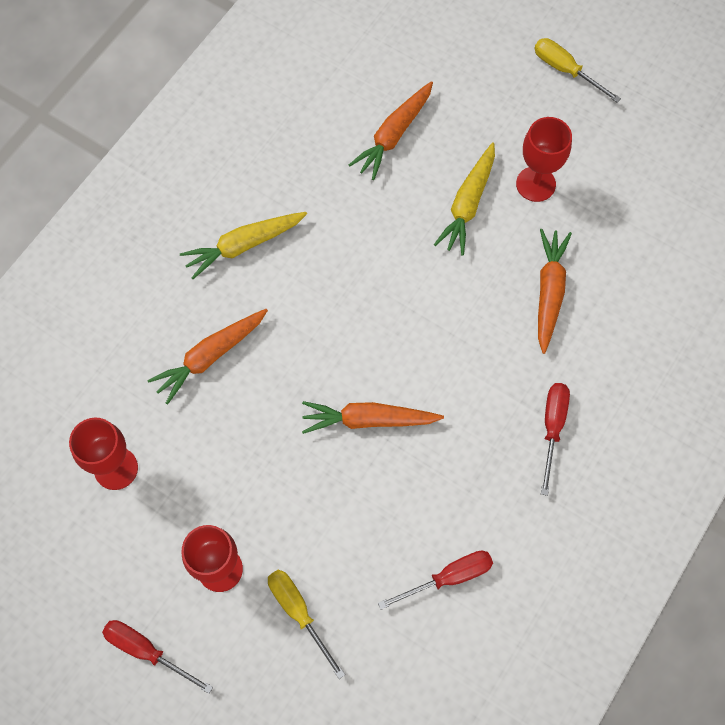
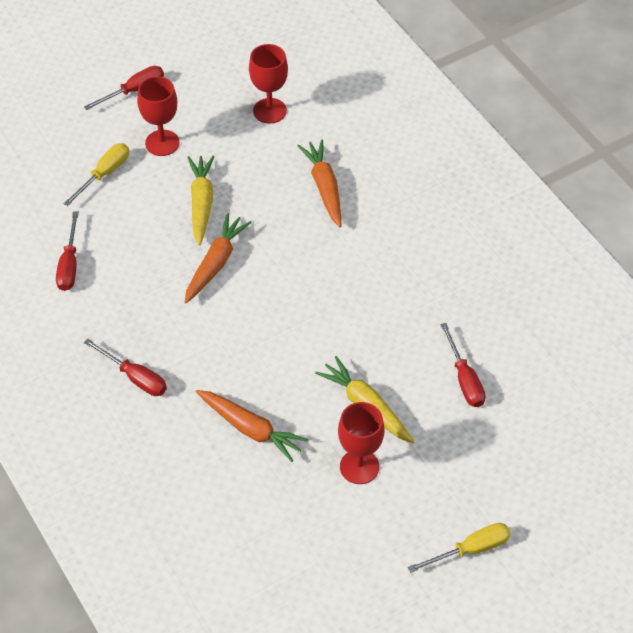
camera: 115 degrees right, 15 degrees down
(243, 246) = (409, 238): yellow carrot -> yellow carrot (201, 203)
(298, 612) = (104, 174): yellow screwdriver -> yellow screwdriver turned 45 degrees counterclockwise
(393, 135) = (464, 379): orange carrot -> red screwdriver

